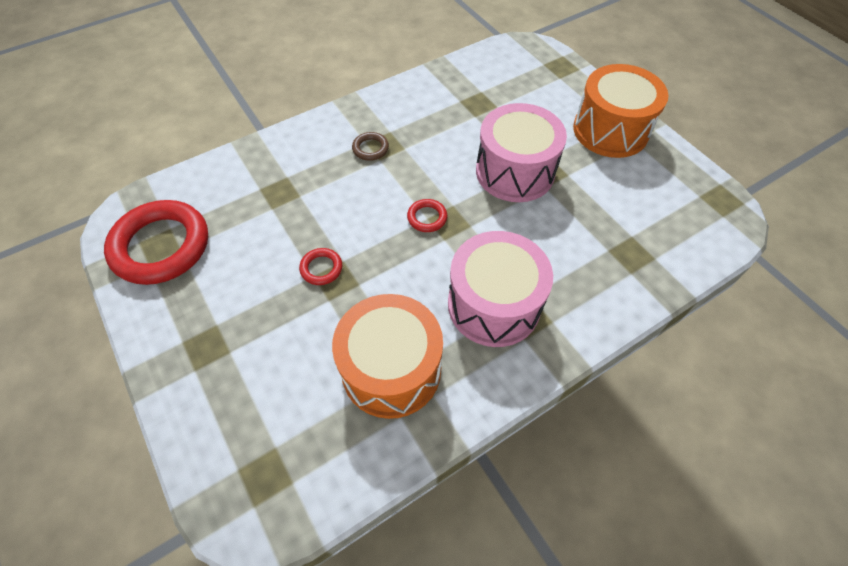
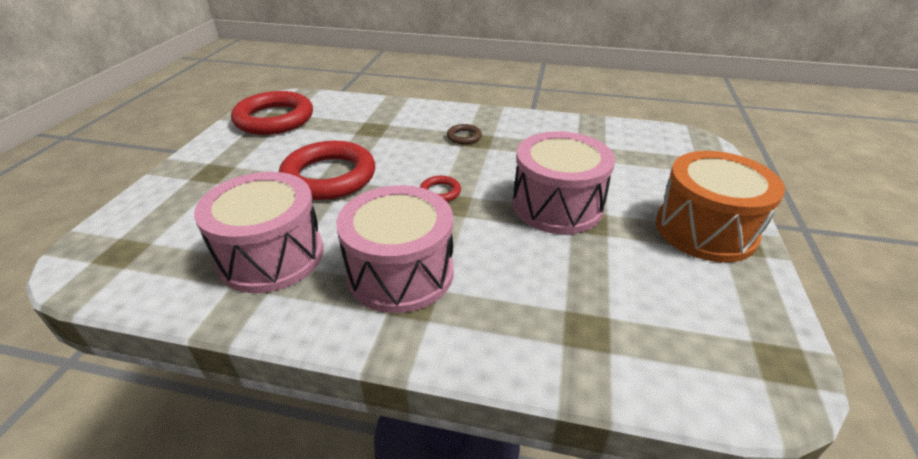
camera: 45 degrees right, 20 degrees down
(321, 268) = (329, 176): red ring -> red ring, size x2.36
(391, 369) = (271, 256): orange drum -> pink drum

